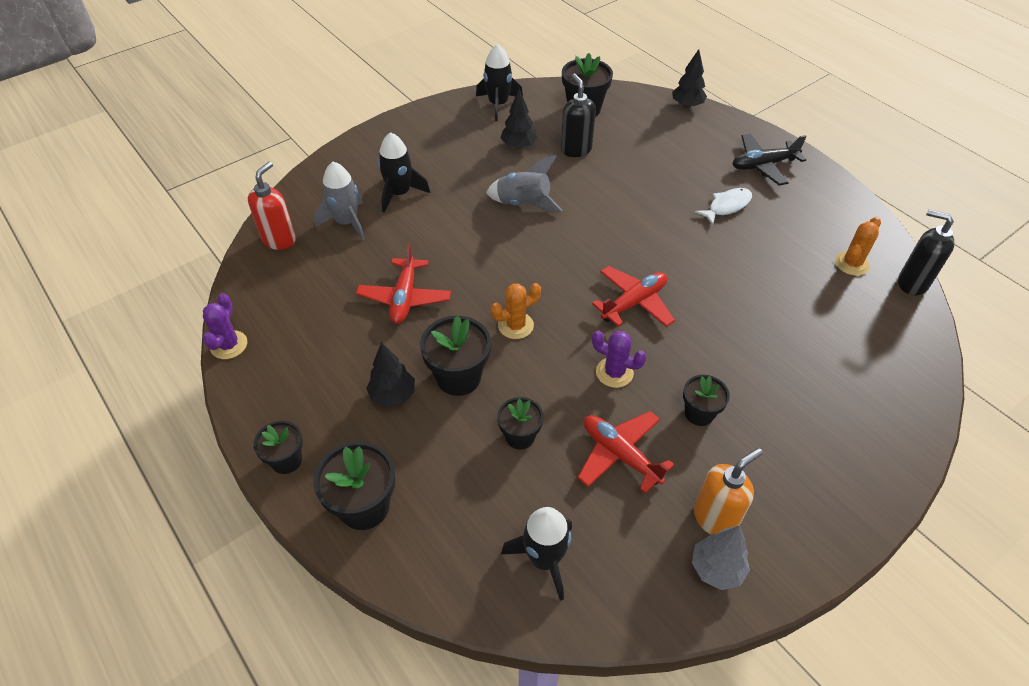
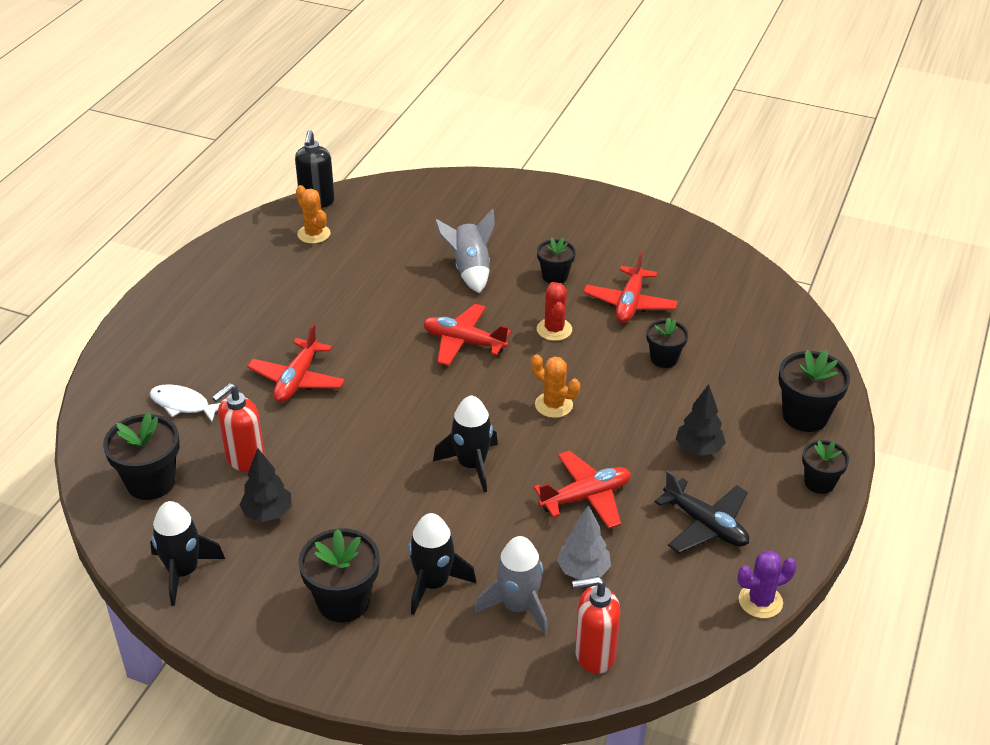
camera: 120 degrees left, 10 degrees down
(458, 377) = (642, 417): black flower pot -> black flower pot (343, 601)
(523, 203) = (375, 466): grey rocket -> grey rocket (470, 270)
(544, 559) = (746, 312): black rocket -> black rocket (471, 465)
(576, 149) = (245, 460): black soap dispenser -> red soap dispenser
(614, 372) = (554, 329): purple cactus -> red cactus
(645, 195) = (297, 380): none -> red plane
(687, 105) = (95, 395): black tree -> none
(715, 518) = (638, 248): orange soap dispenser -> none
(716, 569) = (674, 240): grey tree -> grey tree (583, 571)
(727, 206) = (278, 320): white fish -> white fish (183, 404)
(763, 165) = (190, 312): black plane -> black plane (705, 525)
(851, 263) = (314, 234): orange cactus -> orange cactus turned 45 degrees clockwise

